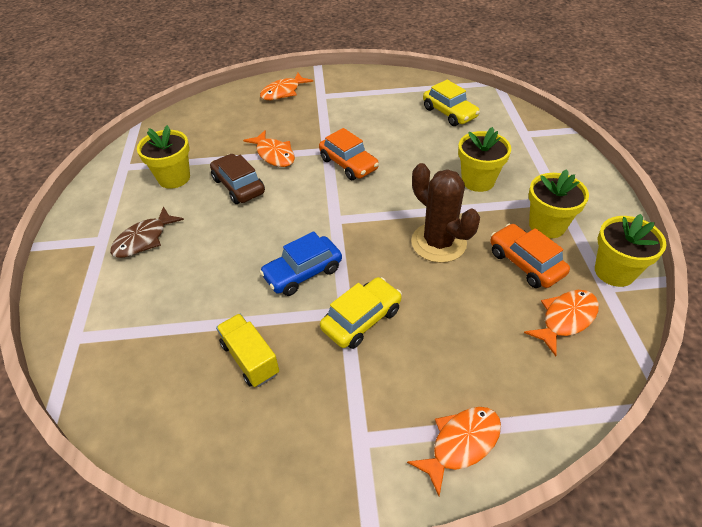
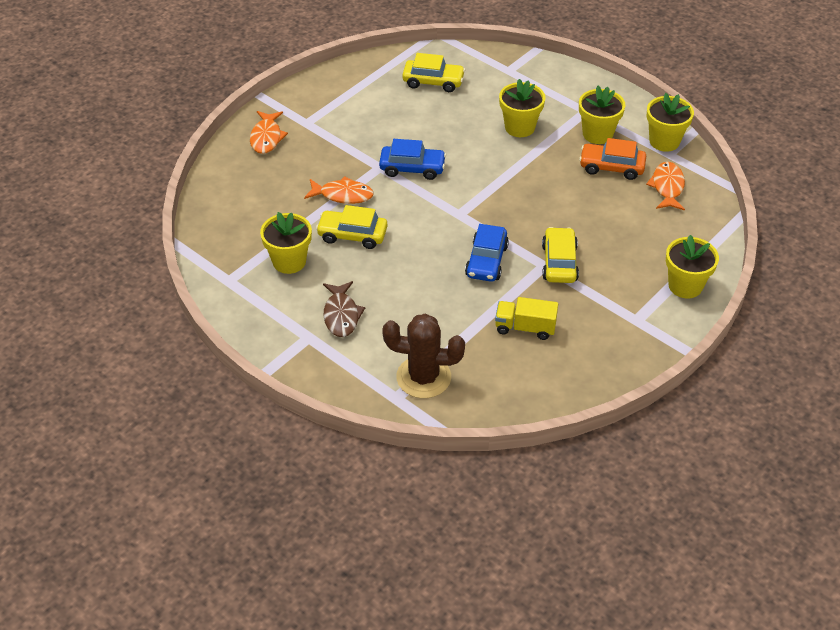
camera: 45 degrees left, 0 degrees up
(238, 186) = (352, 235): brown car -> yellow car
(348, 164) = (412, 168): orange car -> blue car
(438, 243) = (546, 187): brown cactus -> brown cactus (423, 377)
(461, 444) = (685, 286): orange fish -> yellow flower pot

